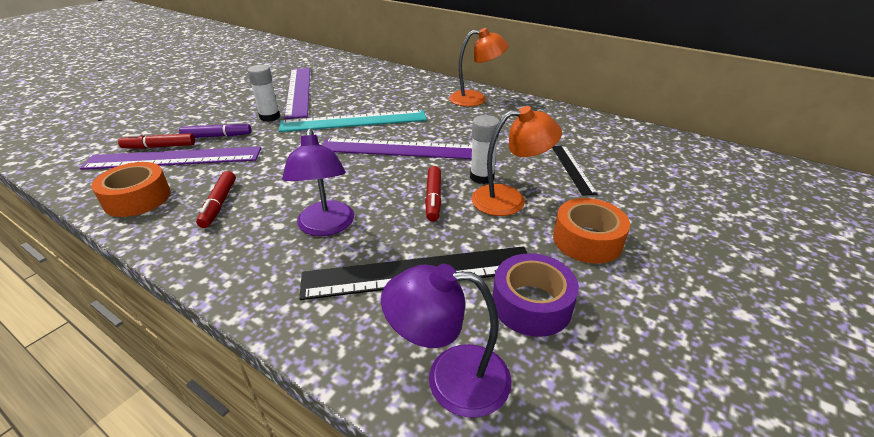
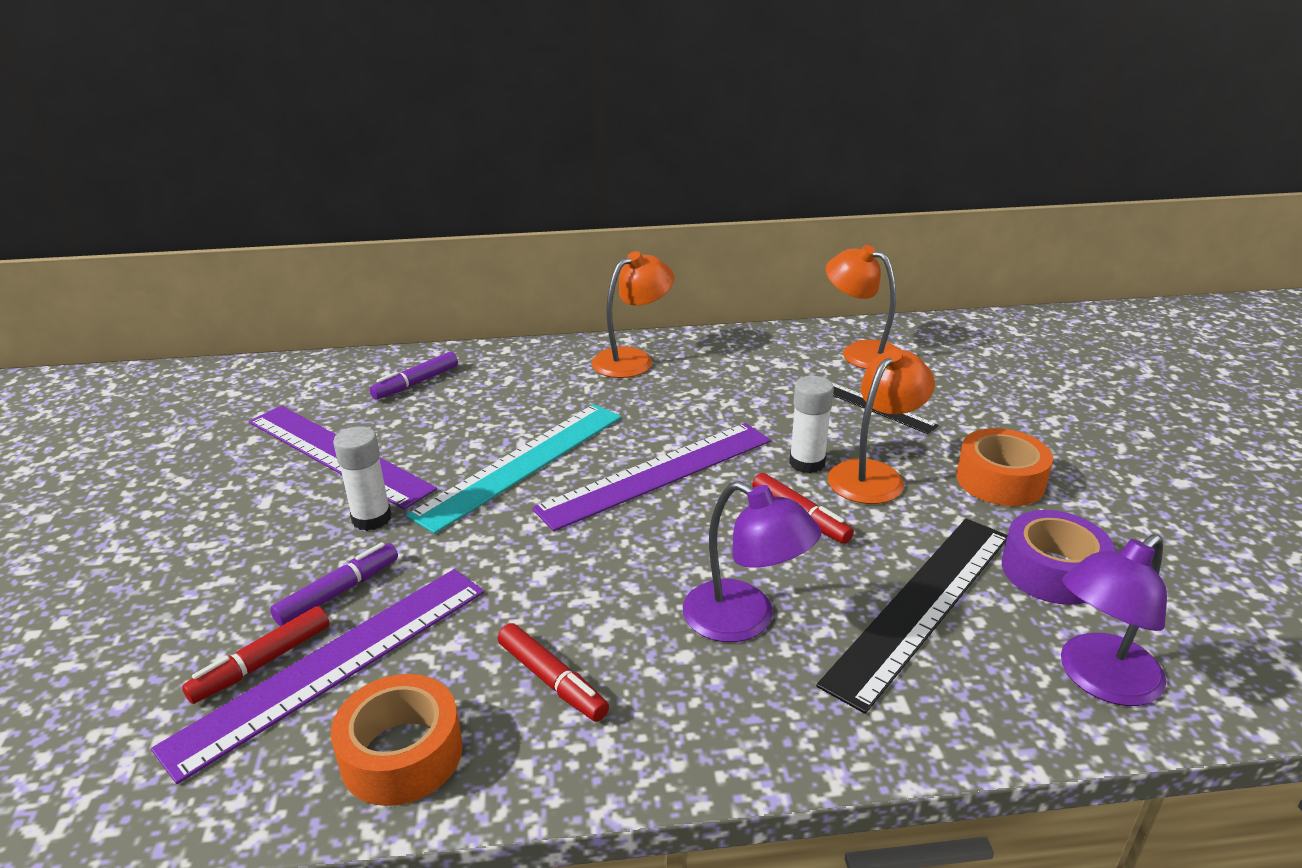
camera: 40 degrees left, 5 degrees down
(369, 77) = (416, 383): none -> purple marker
(613, 140) = (861, 352): none -> orange lamp

